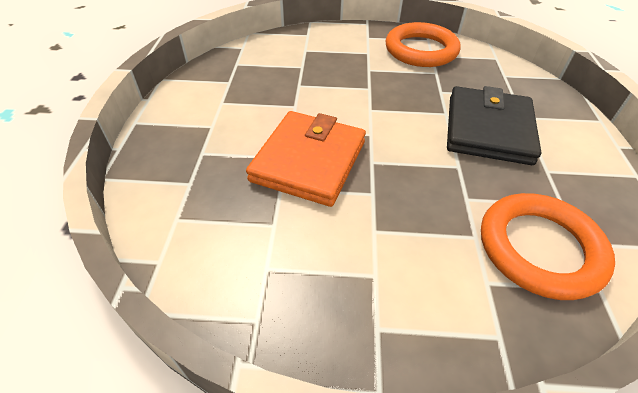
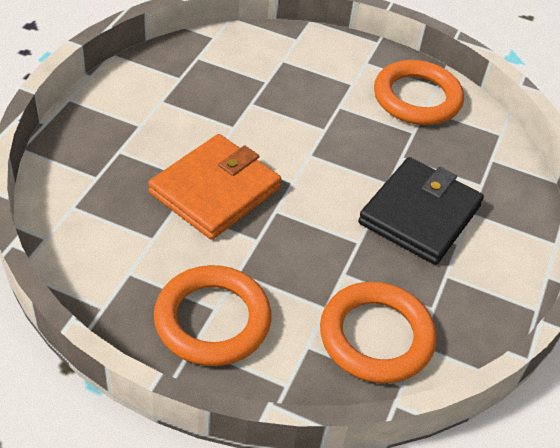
camera: 15 degrees right, 0 degrees up
(380, 290) = (212, 320): none -> orange ring

